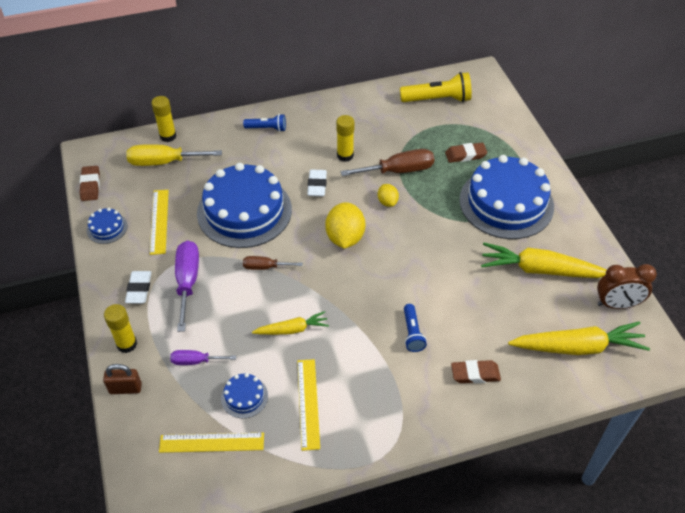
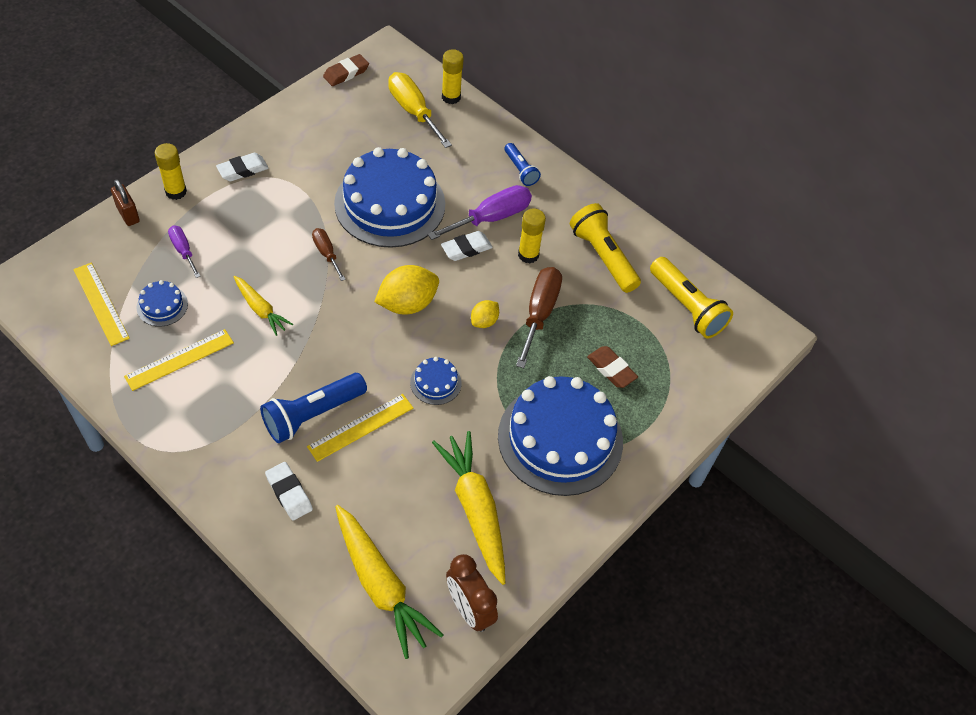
camera: 55 degrees right, 5 degrees up
(107, 228) = (301, 111): blue cake -> blue cake (435, 382)
(159, 221) = (334, 145): yellow ruler -> yellow ruler (361, 427)
(187, 282) = (272, 201): purple screwdriver -> purple screwdriver (491, 218)
(371, 120) = (602, 256): none -> yellow flashlight
(398, 171) = (539, 313): brown screwdriver -> brown screwdriver turned 120 degrees counterclockwise
(412, 333) = (312, 415): blue flashlight -> blue flashlight, size x1.74
(475, 374) = (289, 493): brown eraser -> white eraser

